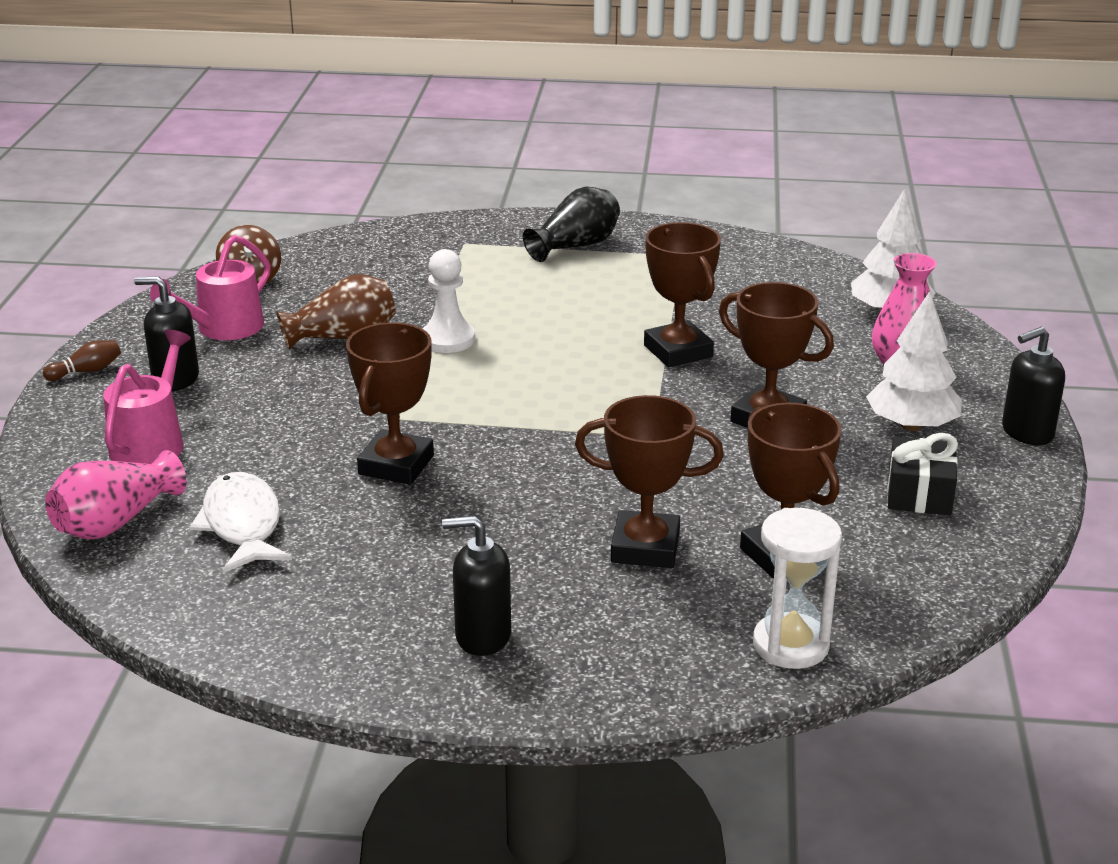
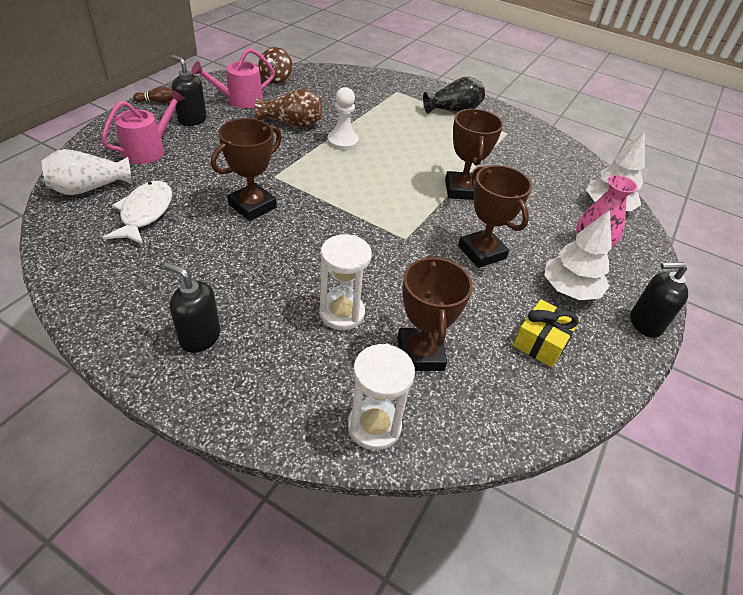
camera: 20 degrees right, 15 degrees up
(115, 522) = (89, 188): pink vase -> white vase
(645, 547) = (342, 313): brown trophy -> white hourglass
(919, 494) = (541, 342): black gift -> yellow gift

